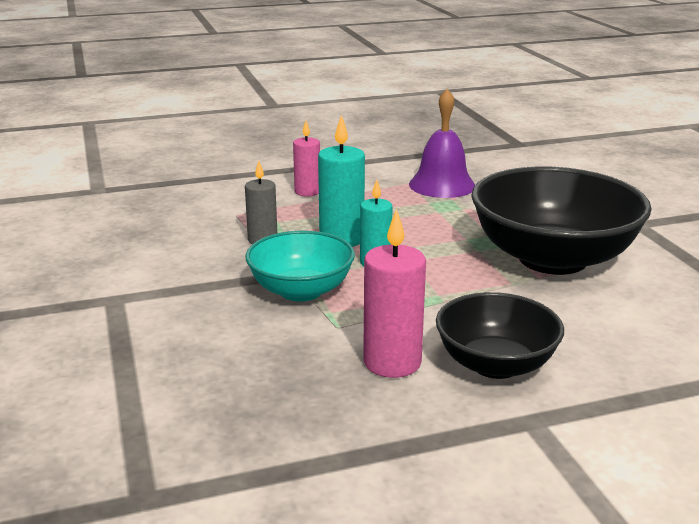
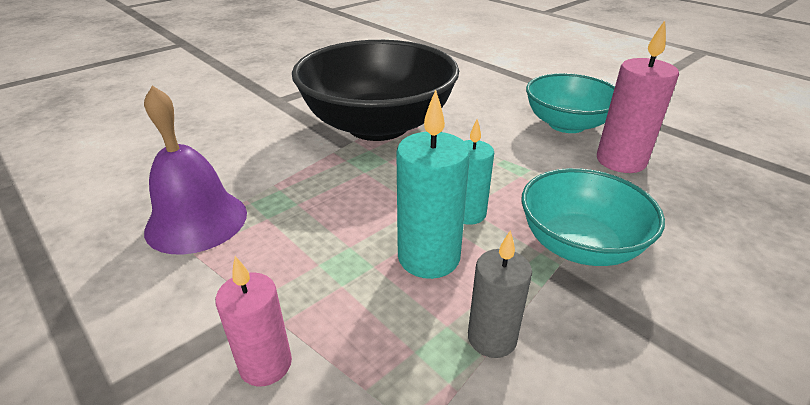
camera: 115 degrees left, 10 degrees up
(495, 364) = (566, 124): black bowl -> turquoise bowl

